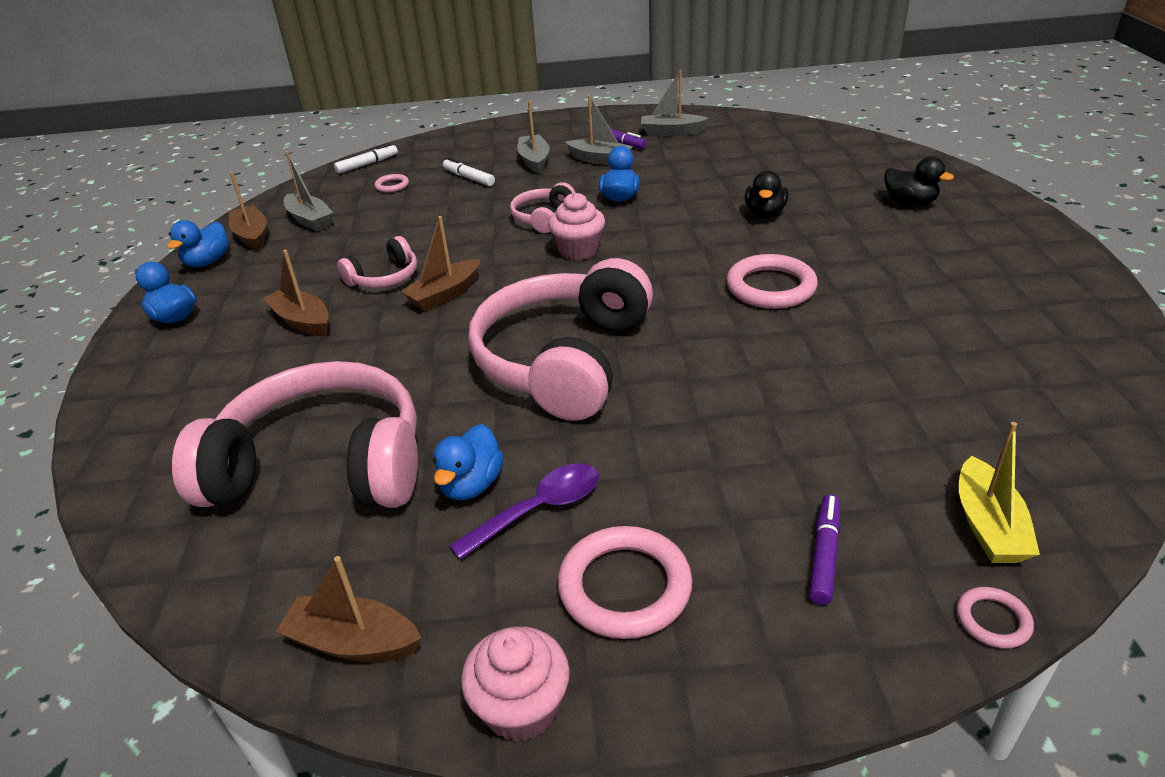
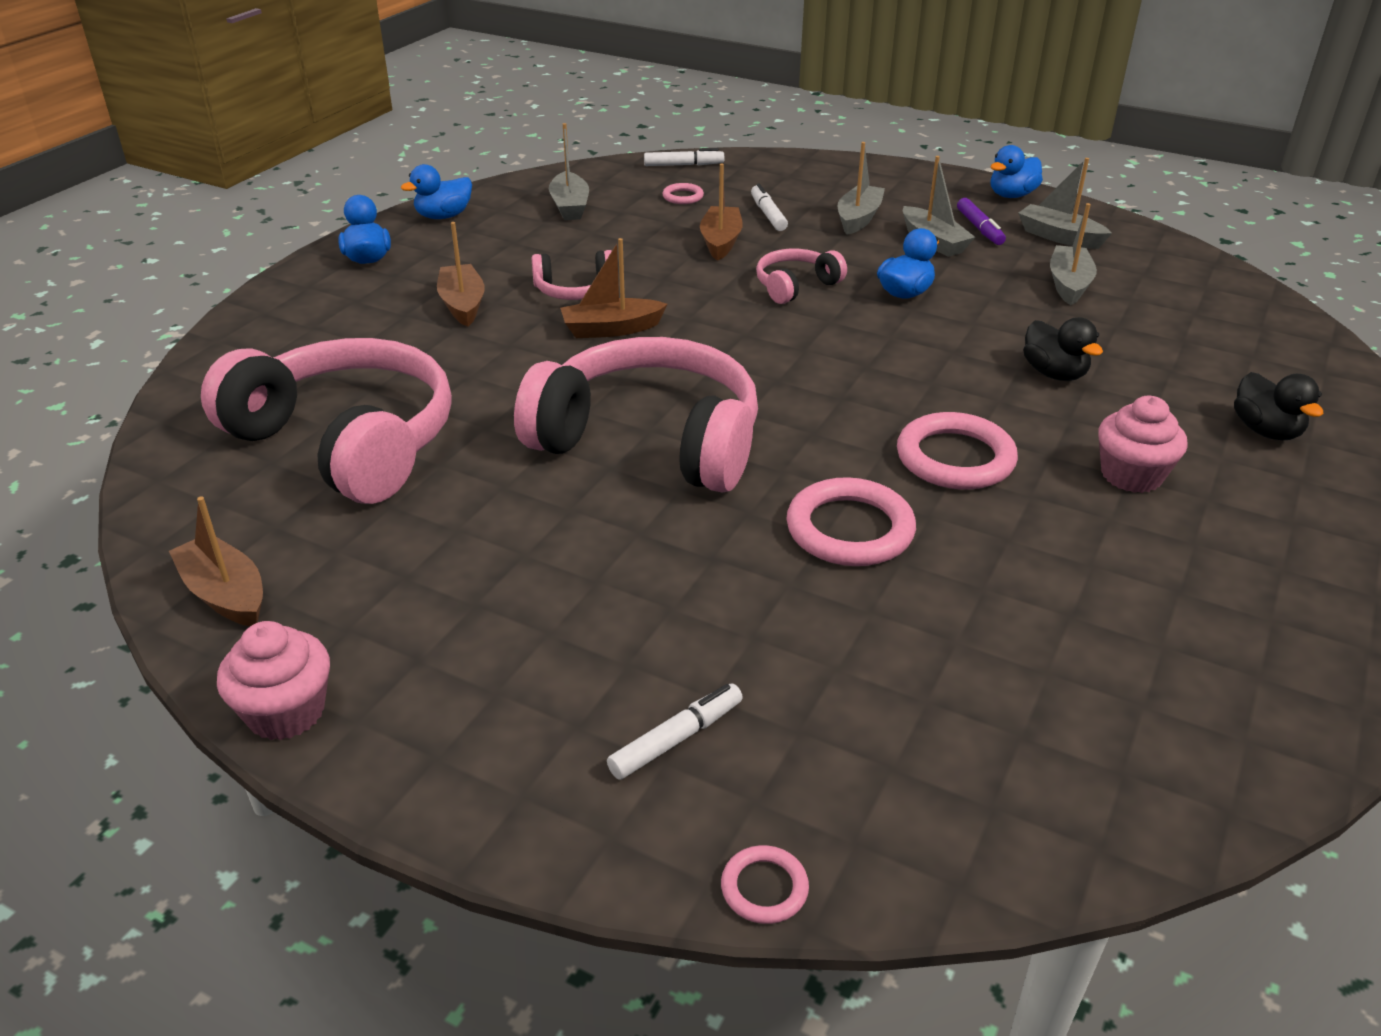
camera: 30 degrees right, 0 degrees up
(252, 236) = (504, 204): brown boat -> brown boat (721, 242)
(471, 485) = (443, 515): blue duck -> blue duck (1011, 195)
(539, 509) = (473, 565): purple spoon -> none
(565, 360) = (649, 441): pink headphones -> pink headphones turned 60 degrees clockwise
(578, 250) = (792, 334): pink cupcake -> pink cupcake (1131, 475)
(624, 587) = (468, 667): pink ring -> pink ring (850, 529)
(710, 158) = (1069, 284): none -> grey boat
(765, 213) = (1054, 373): black duck -> black duck turned 75 degrees counterclockwise
(824, 554) = (676, 739): purple marker -> white marker
(988, 526) = (878, 806): yellow boat -> none

